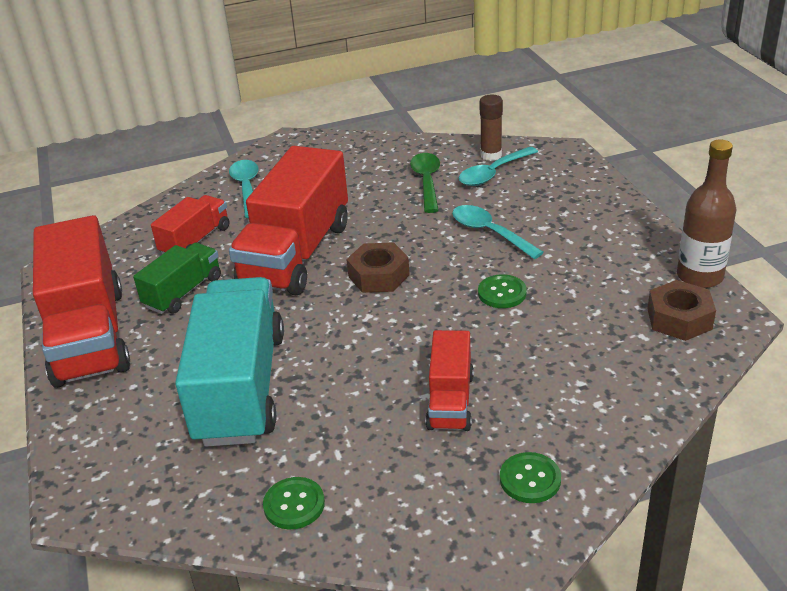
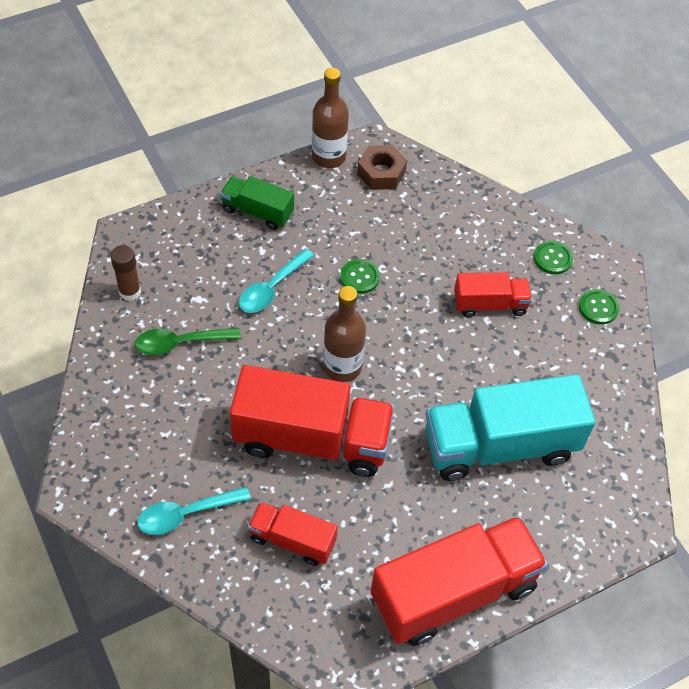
camera: 105 degrees left, 20 degrees up
(183, 292) = (380, 526): green truck -> green truck (257, 212)
(294, 504) = (605, 386): green button -> green button (598, 307)
(378, 276) = (342, 366): brown nut -> brown bottle
(493, 173) = (166, 289): turquoise spoon -> none

